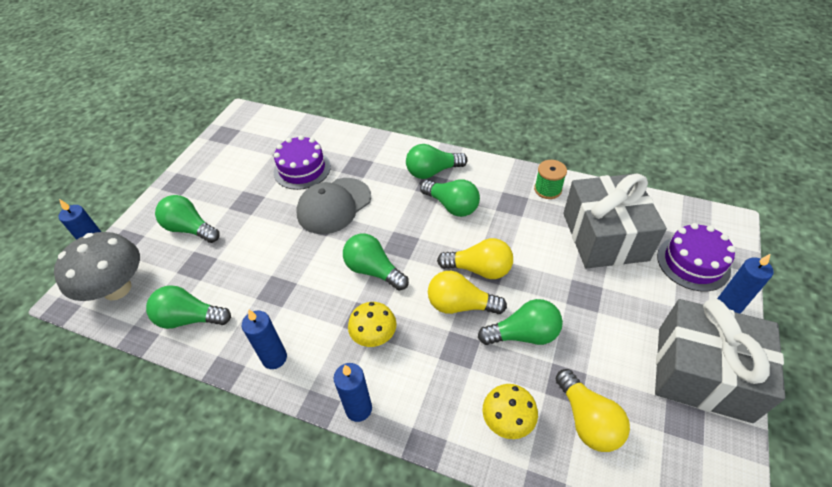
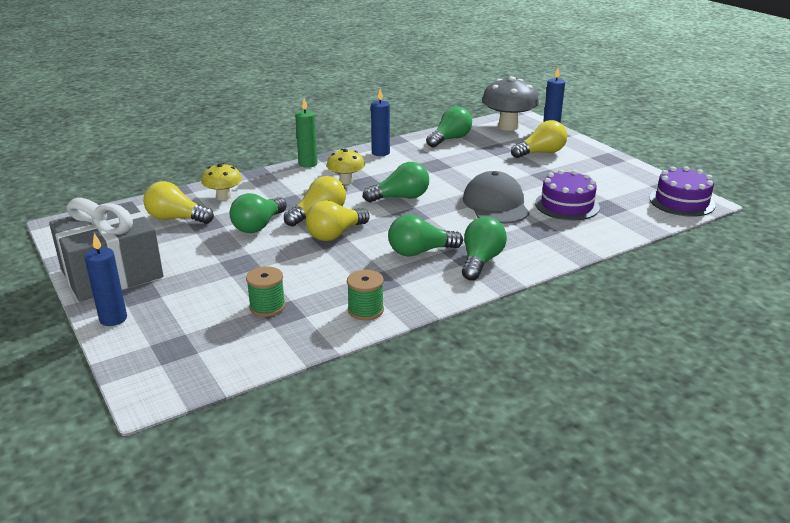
camera: 125 degrees right, 20 degrees down
(190, 229) = (541, 153): green light bulb -> yellow light bulb
(358, 409) = (308, 164): blue candle -> green candle
(604, 236) = (267, 307): grey gift -> green spool
(693, 263) = (166, 334): purple cake -> purple cake (681, 202)

